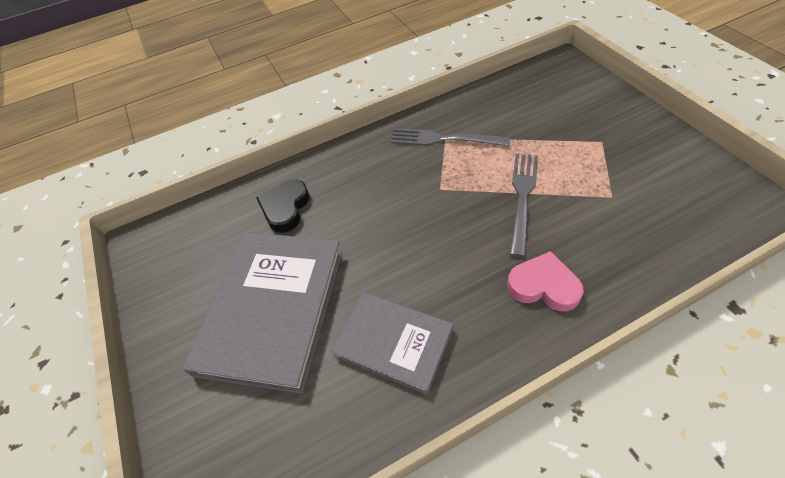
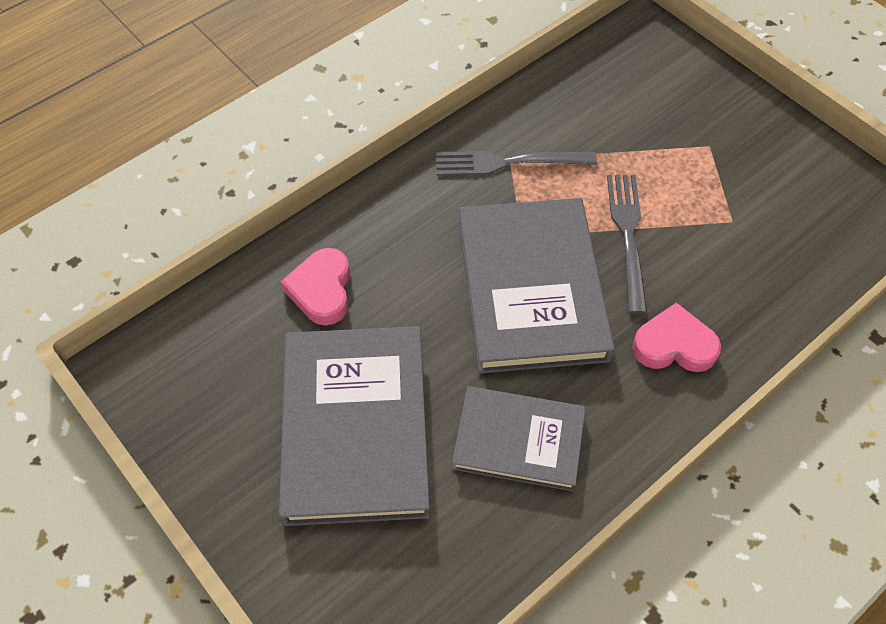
camera: 20 degrees left, 5 degrees up
(285, 208) = (321, 290): black heart -> pink heart
(436, 226) = (531, 288): none -> grey book

